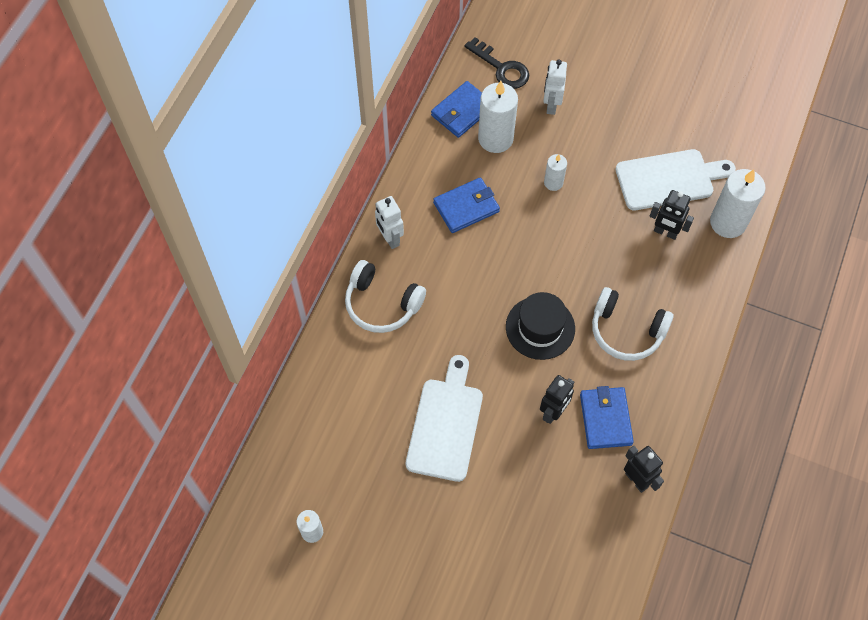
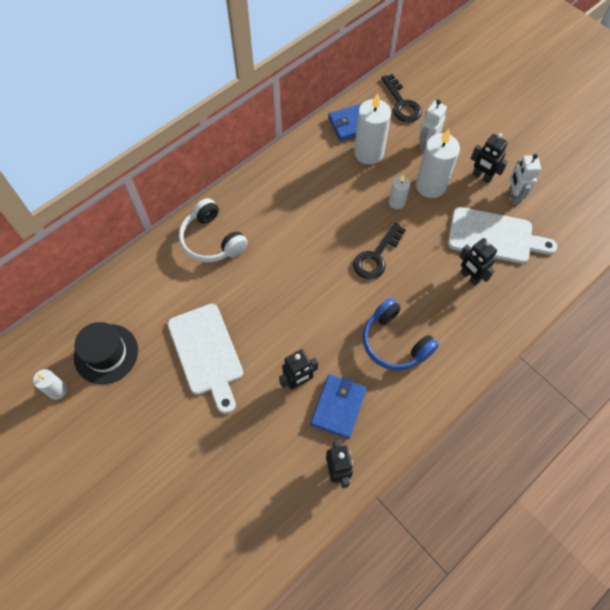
camera: 25 degrees right, 0 degrees up
(390, 238) = (246, 194): white robot -> white robot (513, 196)
(445, 424) = (207, 353): white cutting board -> white cutting board turned 120 degrees clockwise
(466, 207) = (317, 194): blue wallet -> none
(540, 327) = (324, 309): black hat -> black hat (106, 353)
(562, 250) = (376, 257): none -> black key
(625, 119) = (482, 177): none -> black robot
(626, 331) = (394, 342): white headphones -> blue headphones
(728, 222) = (528, 290): white candle -> white candle (430, 186)

